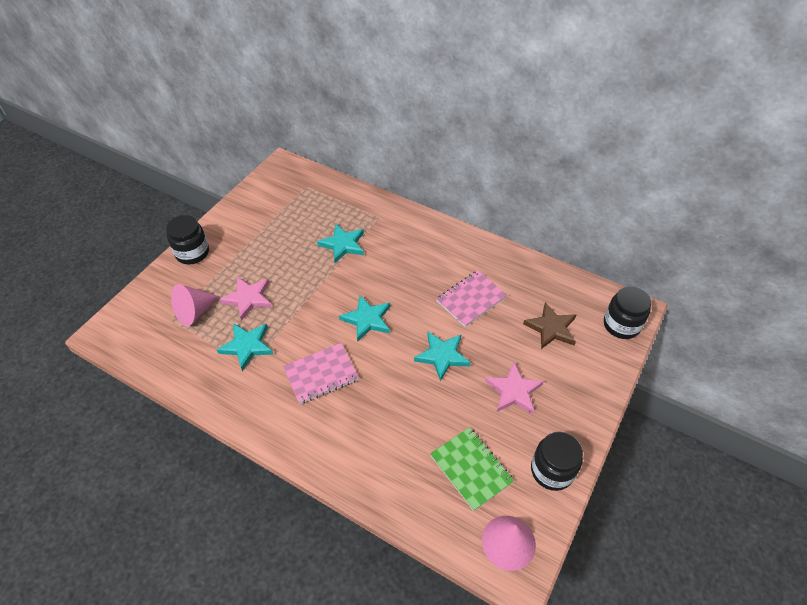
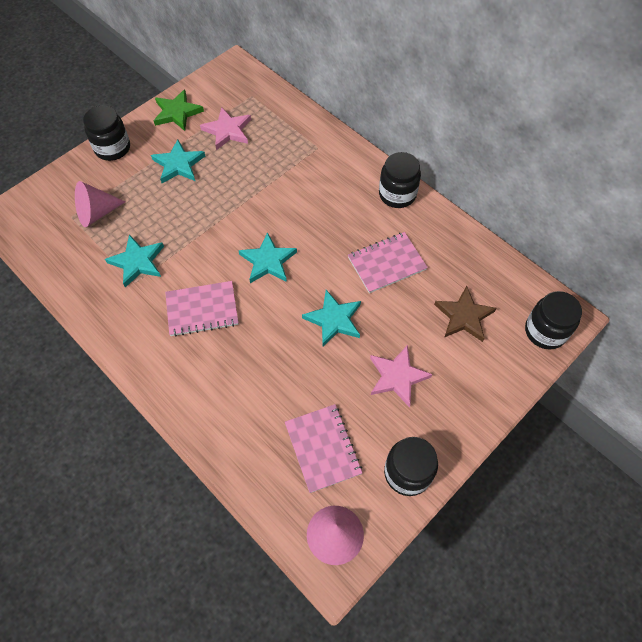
camera: 15 degrees right, 10 degrees up
(243, 212) = (177, 113): none -> green star
(248, 298) = (154, 210): pink star -> pink star (227, 130)
(343, 244) = (269, 171): turquoise star -> turquoise star (179, 164)
(460, 241) = (397, 194): none -> black jar
(471, 469) = (322, 448): green notebook -> pink notebook

